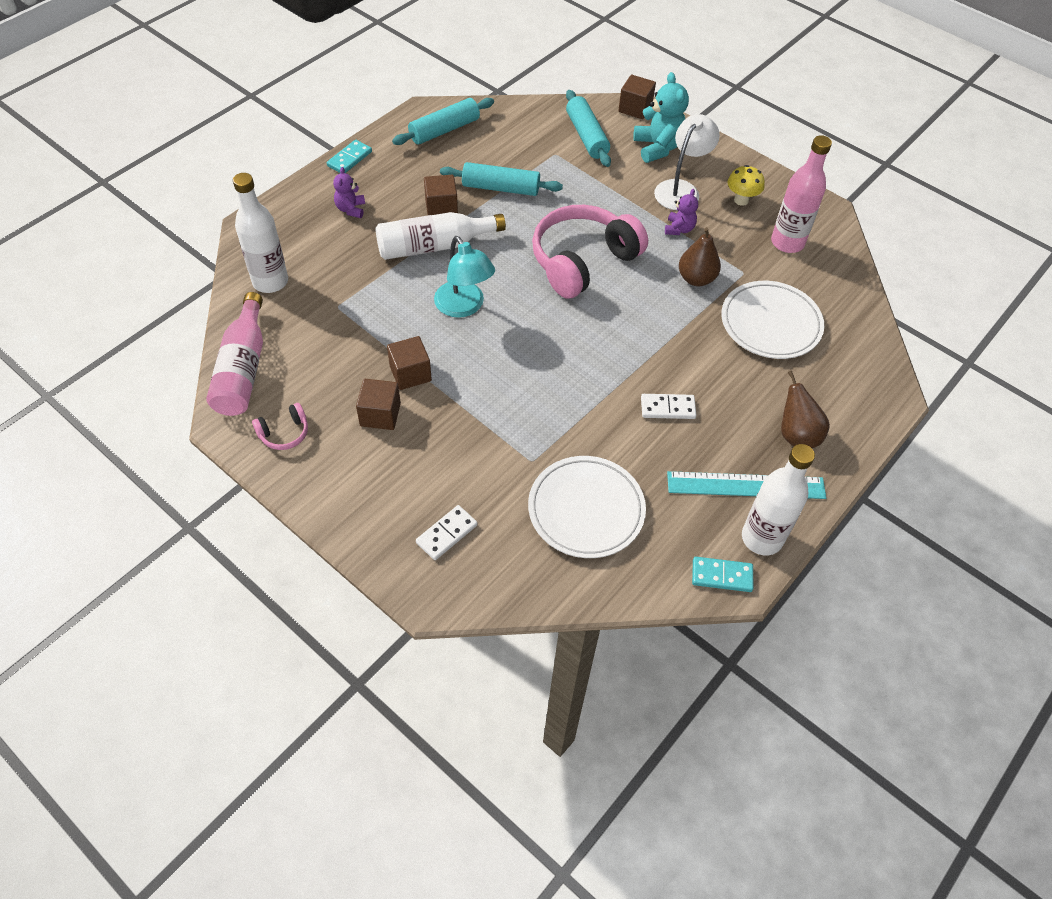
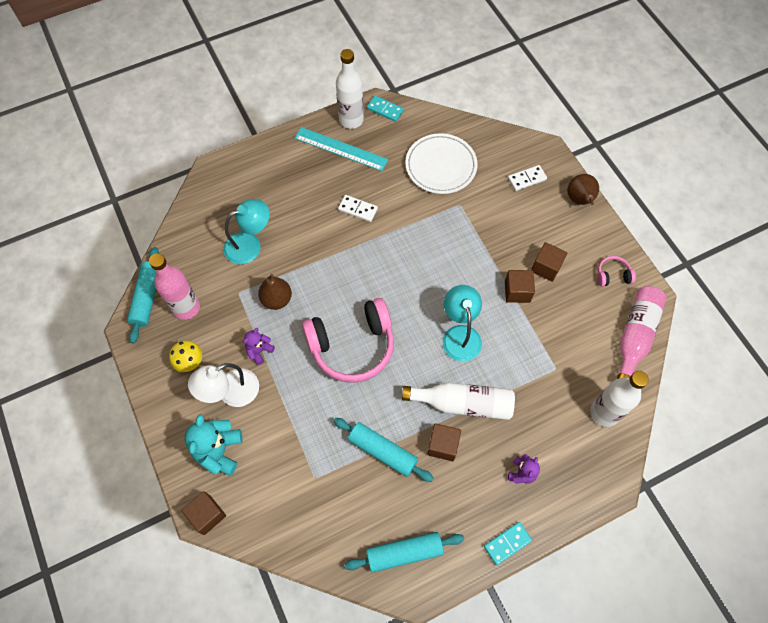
camera: 155 degrees left, 10 degrees up
(587, 136) = (274, 491): turquoise rolling pin -> turquoise rolling pin (147, 298)
(770, 323) = (250, 245): white plate -> turquoise lamp
(796, 435) = (290, 166): brown pear -> brown pear (579, 200)

